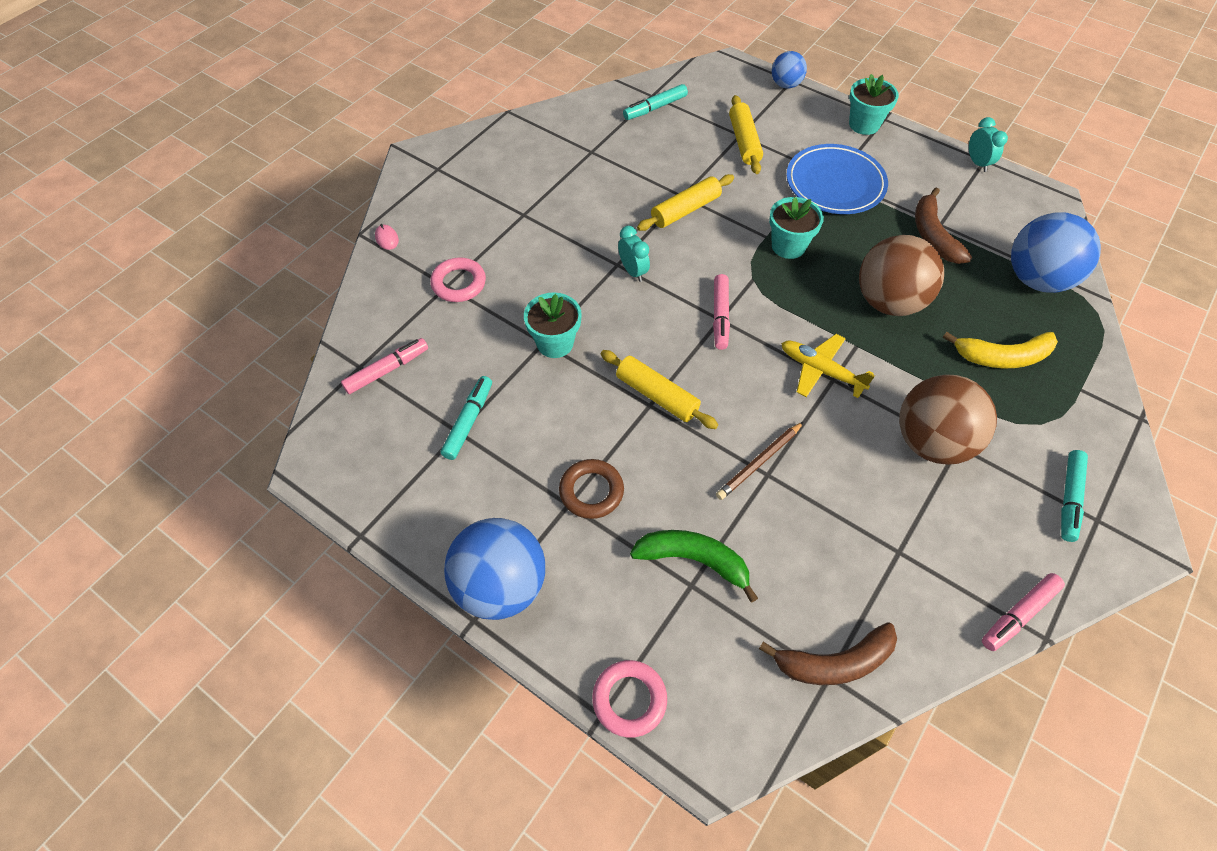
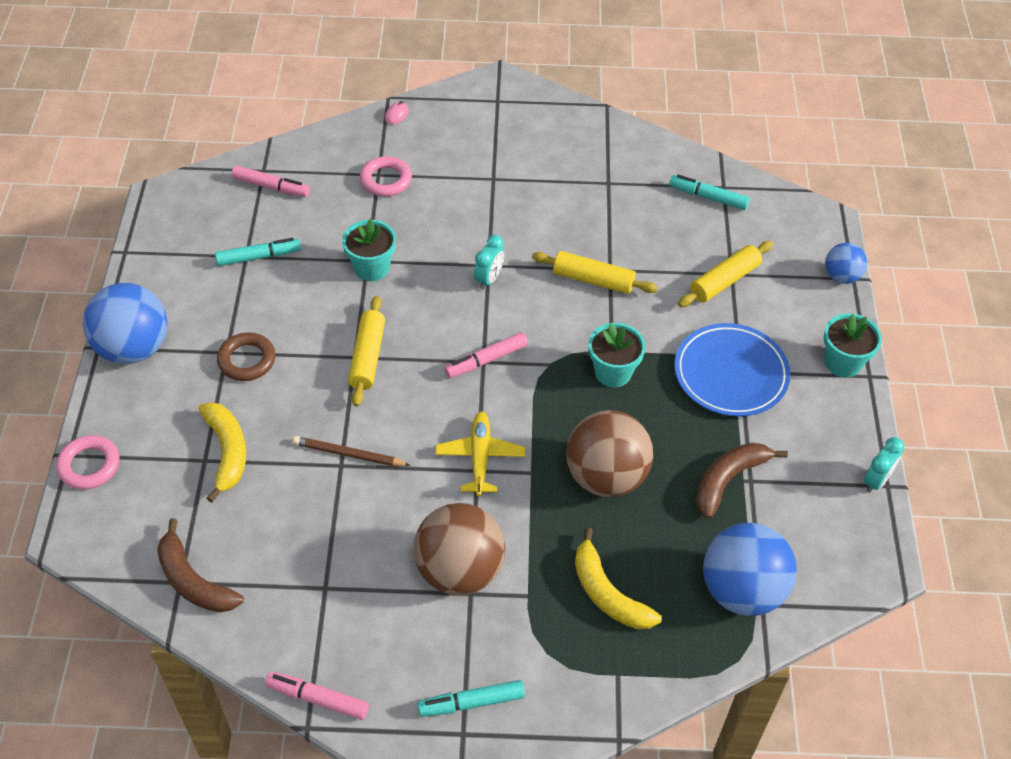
camera: 55 degrees right, 5 degrees down
(693, 560) = (227, 451): green banana -> yellow banana

